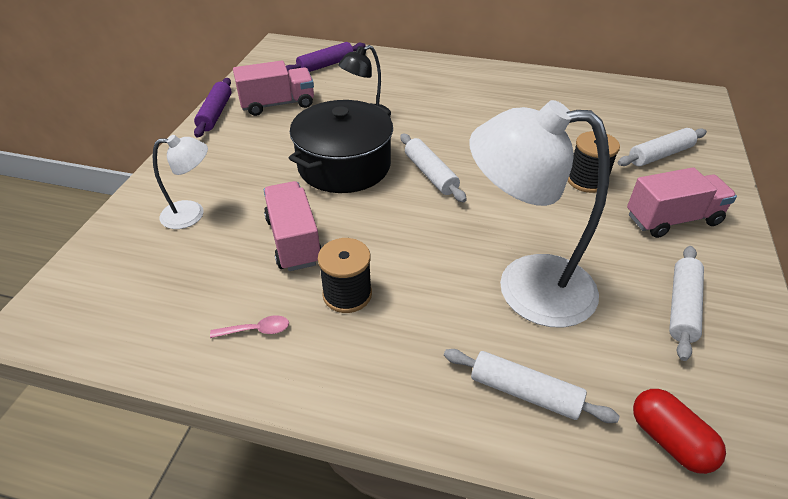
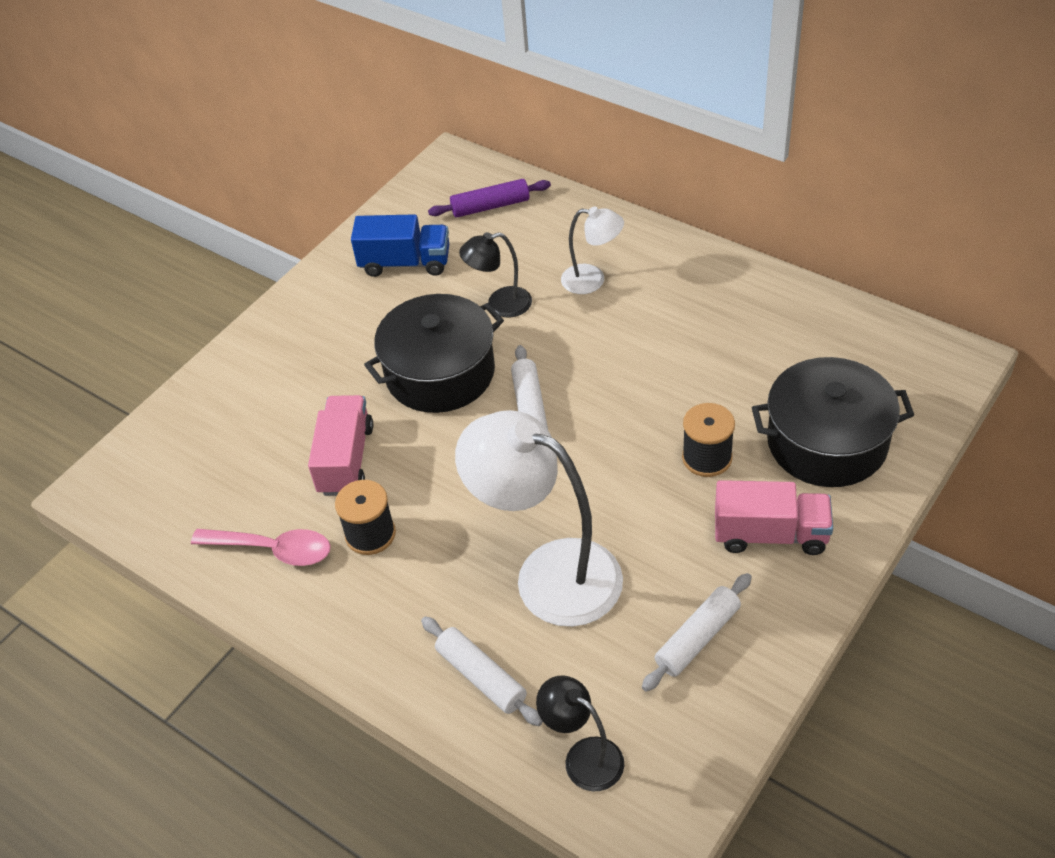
camera: 25 degrees right, 5 degrees up
(192, 214) = (259, 402): white lamp -> white lamp (592, 280)
(215, 114) = (330, 264): purple rolling pin -> none
(256, 330) = (273, 550): pink spoon -> pink spoon, size x1.92
(277, 104) = (405, 263): pink truck -> blue truck
(660, 155) = (827, 442): white rolling pin -> black pot
(669, 440) = (583, 757): red capsule -> black lamp

